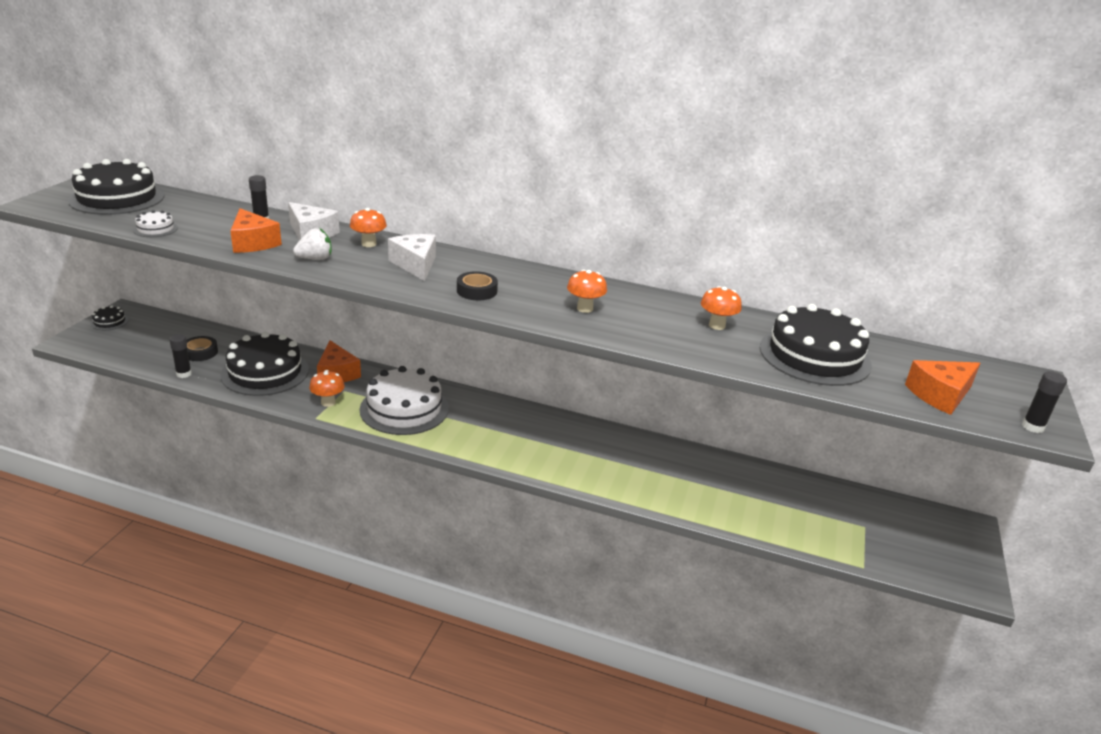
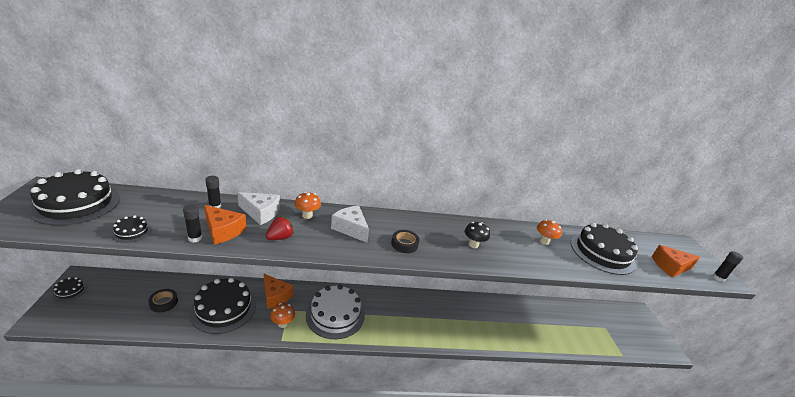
camera: 25 degrees left, 0 degrees up
(155, 229) = (131, 232): white cake -> black cake
(184, 374) = (160, 327): black glue stick -> black glue stick (195, 238)
(315, 259) = (280, 237): white strawberry -> red strawberry
(585, 308) = (473, 245): orange mushroom -> black mushroom
(940, 395) = (670, 267): orange cheese -> orange cheese turned 45 degrees clockwise

